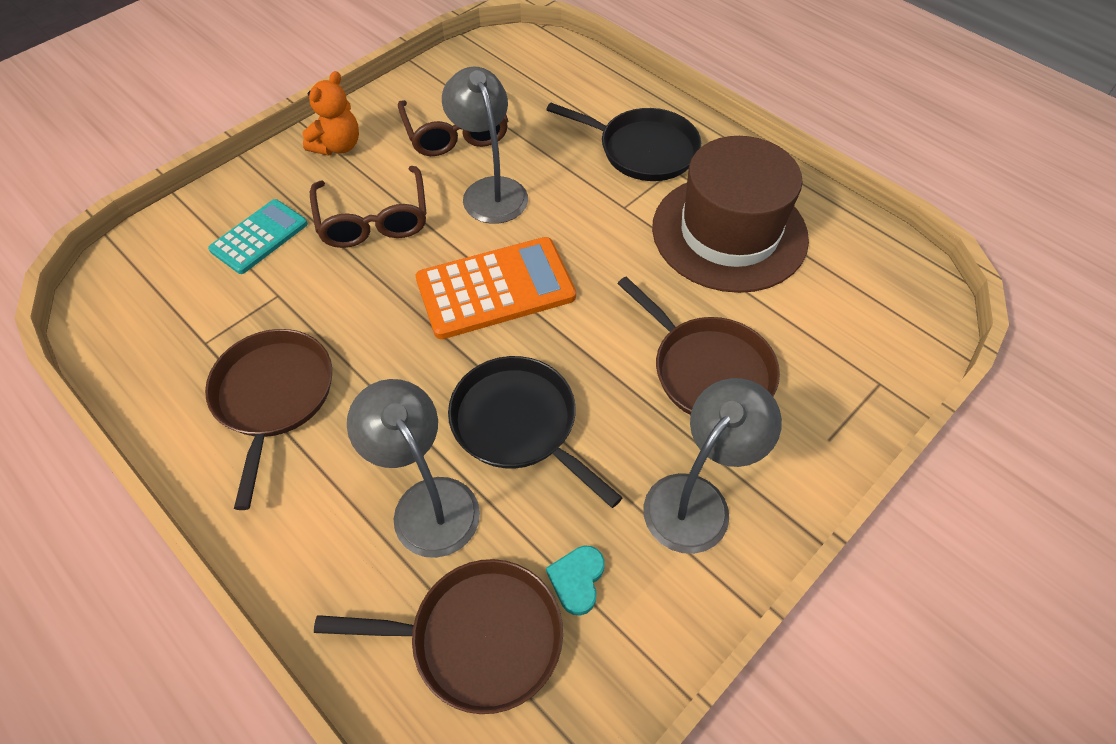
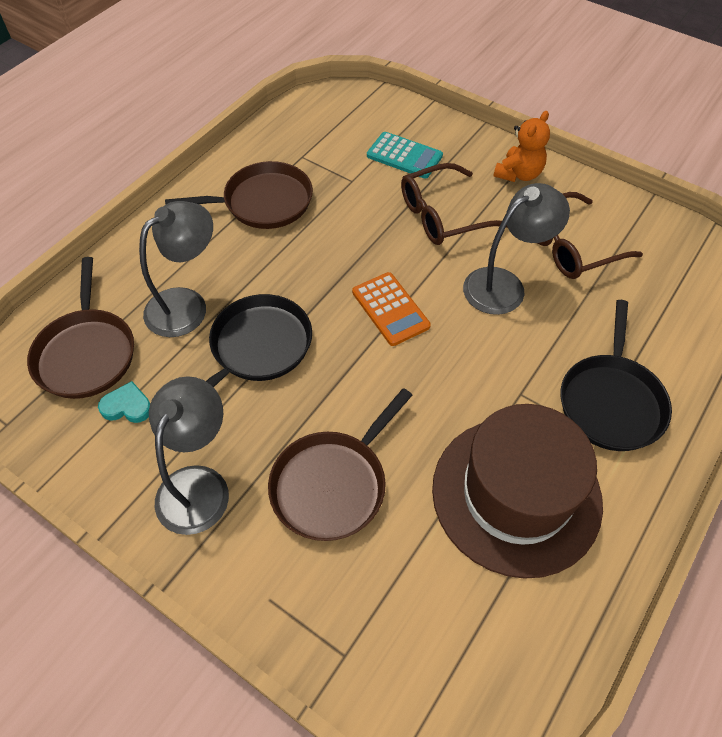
camera: 80 degrees right, 0 degrees up
(338, 146) = (518, 174): orange teddy bear -> orange teddy bear turned 75 degrees counterclockwise
(495, 288) = (390, 309): orange calculator -> orange calculator, size x0.63
(697, 499) = (198, 484): grey lamp -> grey lamp turned 105 degrees counterclockwise

